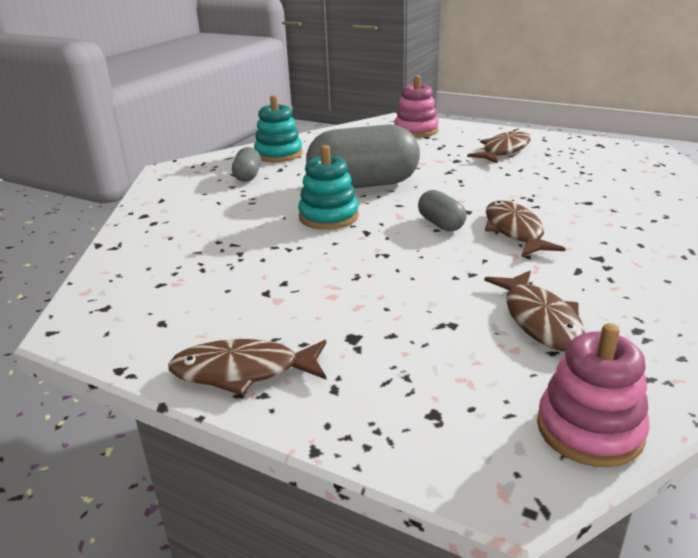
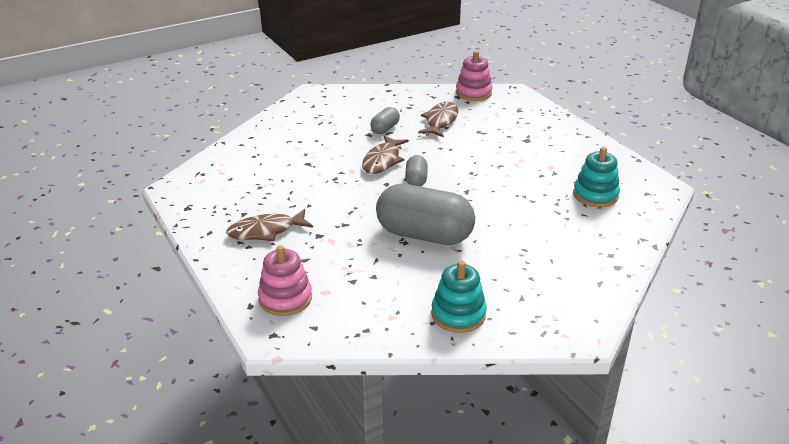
camera: 150 degrees left, 5 degrees up
(243, 371) = (583, 142): brown fish -> none
(248, 176) = (509, 287): grey capsule -> grey capsule (385, 129)
(329, 217) = (479, 212): turquoise stacking toy -> turquoise stacking toy (595, 195)

